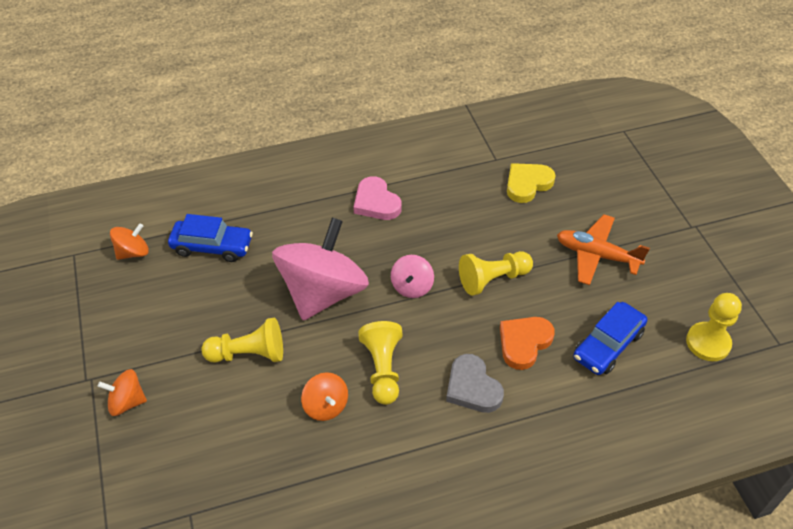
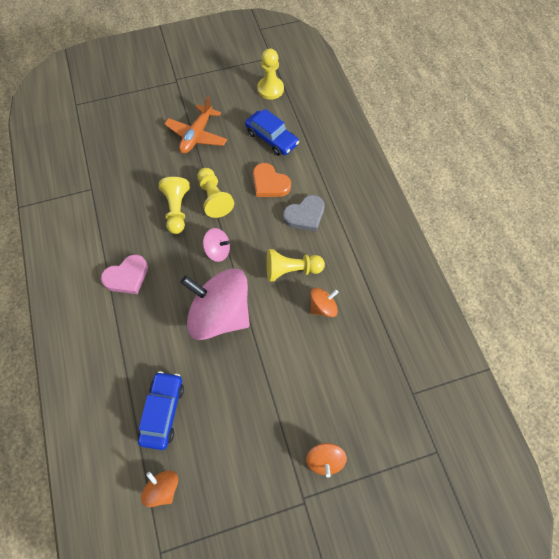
camera: 90 degrees left, 15 degrees up
(249, 354) = (278, 366): yellow pawn -> yellow pawn (177, 210)
(527, 184) = (122, 169): yellow heart -> none

